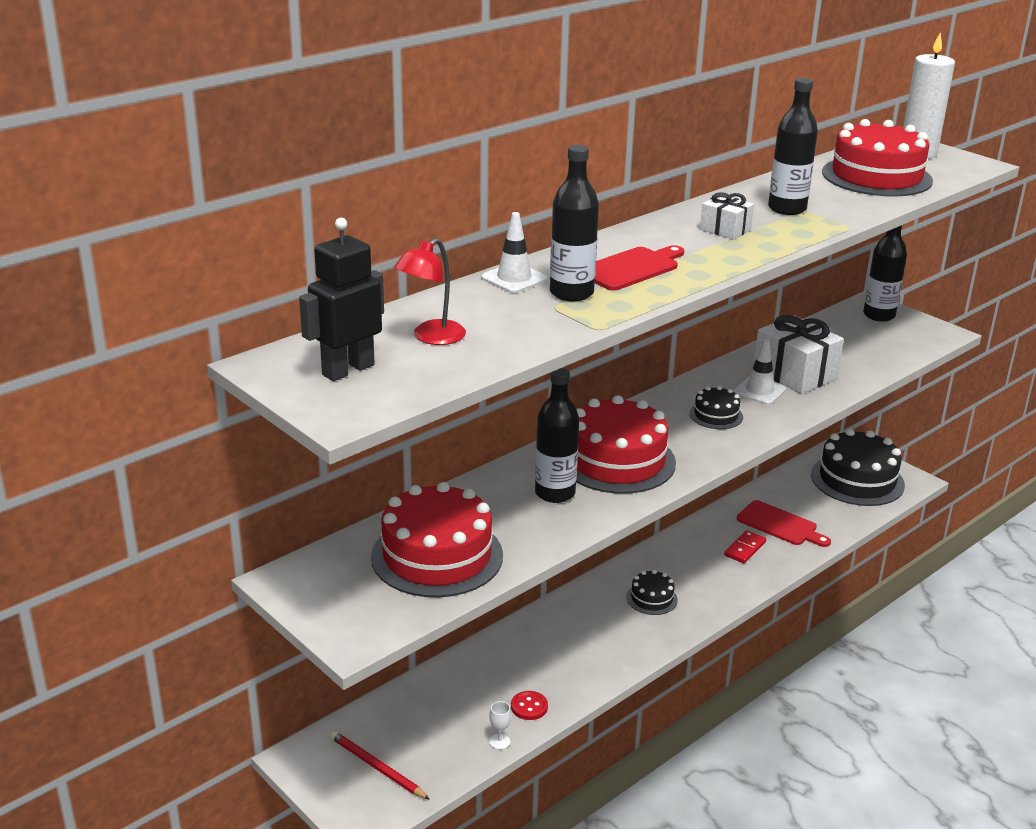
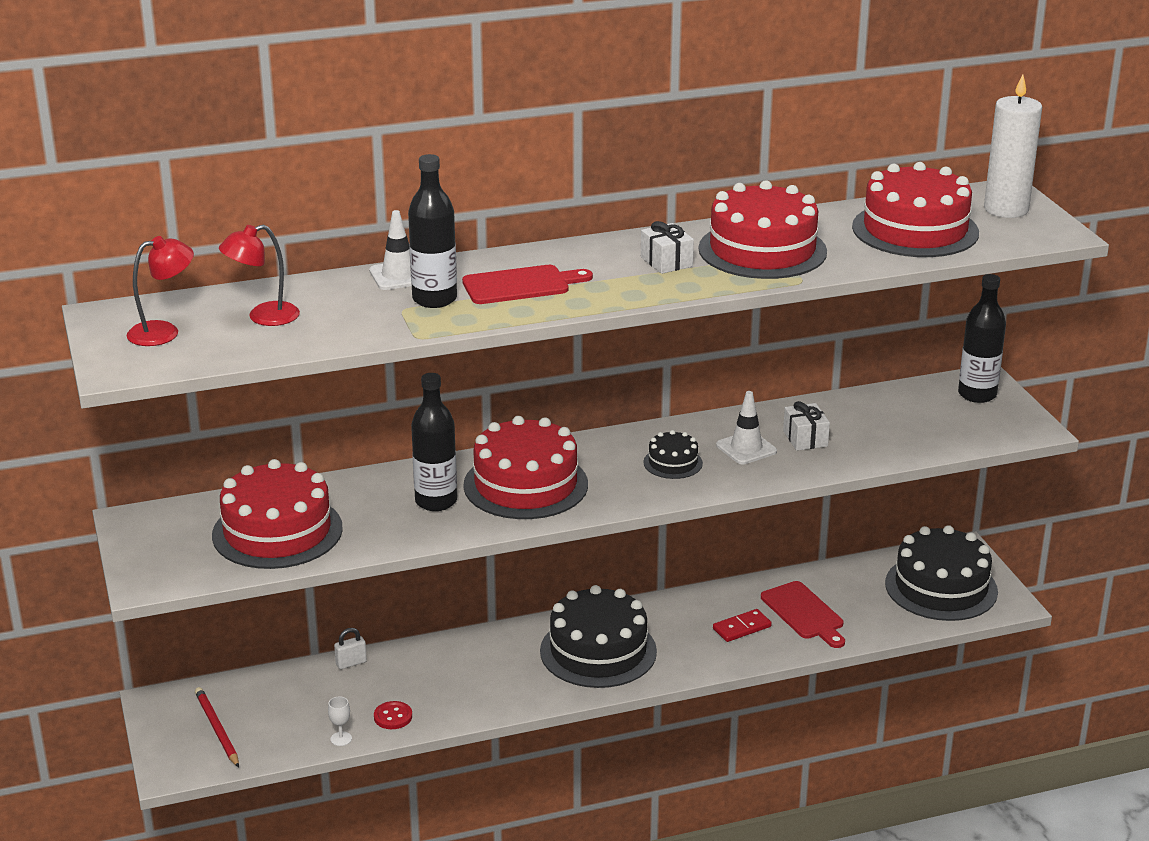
camera: 25 degrees right, 0 degrees up
(348, 370) = (164, 332): black robot -> red lamp
(452, 667) = (351, 663): none -> white padlock
(652, 598) = (598, 651): black cake -> black cake, size x2.07
(787, 209) = (762, 250): black bottle -> red cake
(795, 374) = (805, 438): white gift -> white gift, size x0.54

